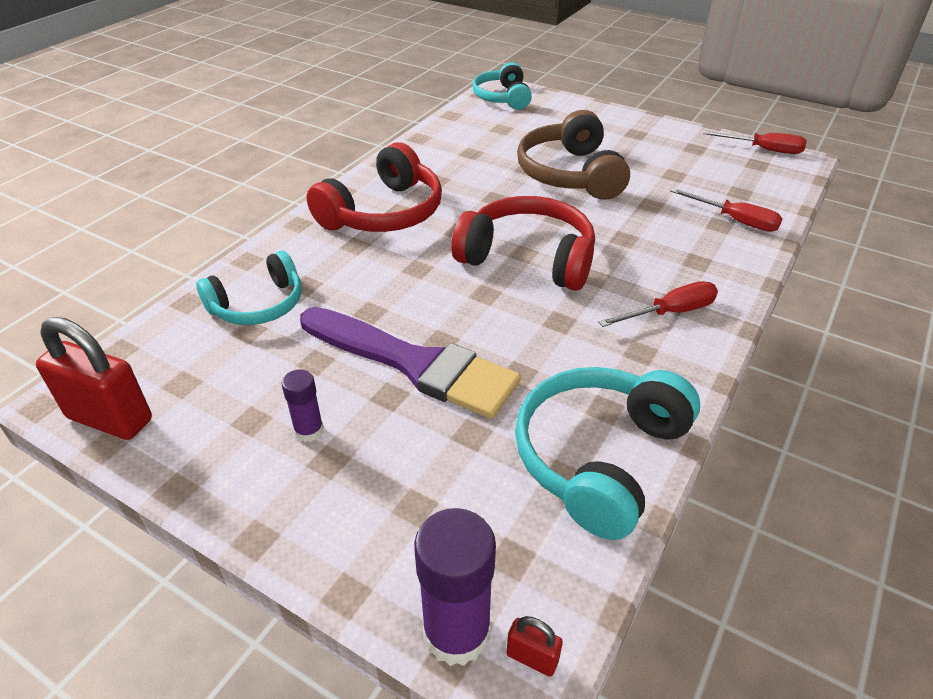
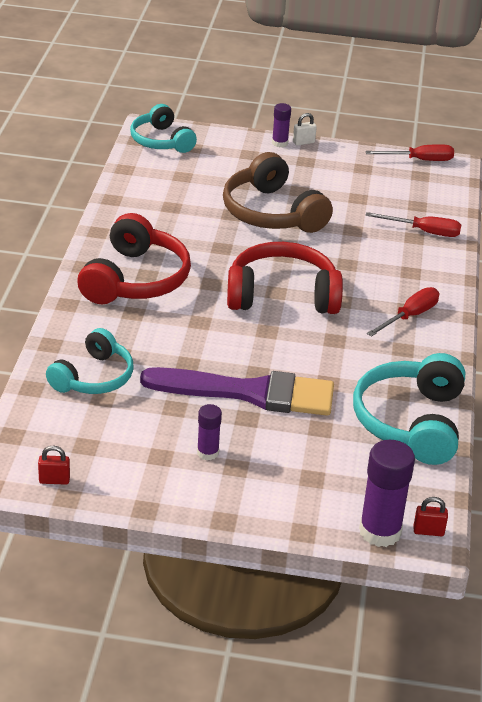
camera: 25 degrees left, 5 degrees down
(110, 419) = (54, 480): red padlock -> red padlock, size x0.45
(618, 114) = (280, 143): none -> purple glue stick
(643, 117) = (303, 142): none -> white padlock

